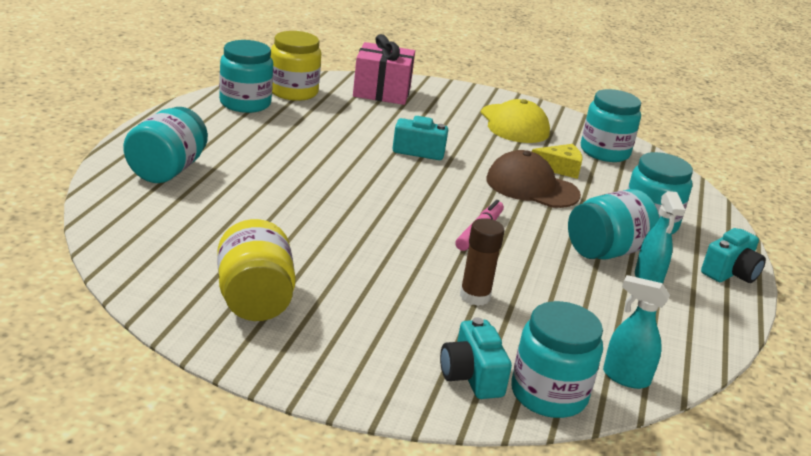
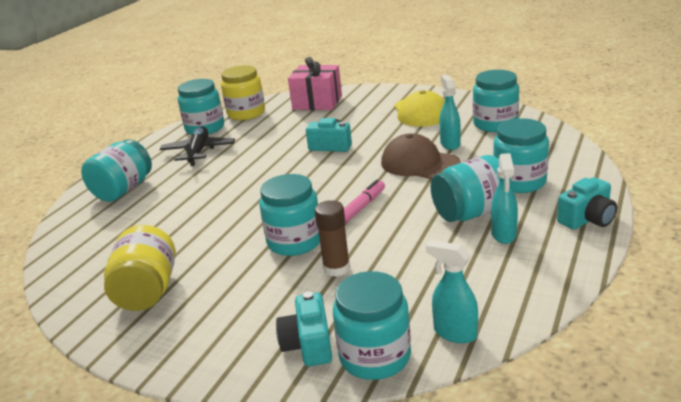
camera: 15 degrees right, 0 degrees up
(249, 134) = (198, 152): none -> black plane
(415, 261) = (294, 241): none -> turquoise jar
(560, 168) = (450, 144): yellow cheese -> turquoise spray bottle

